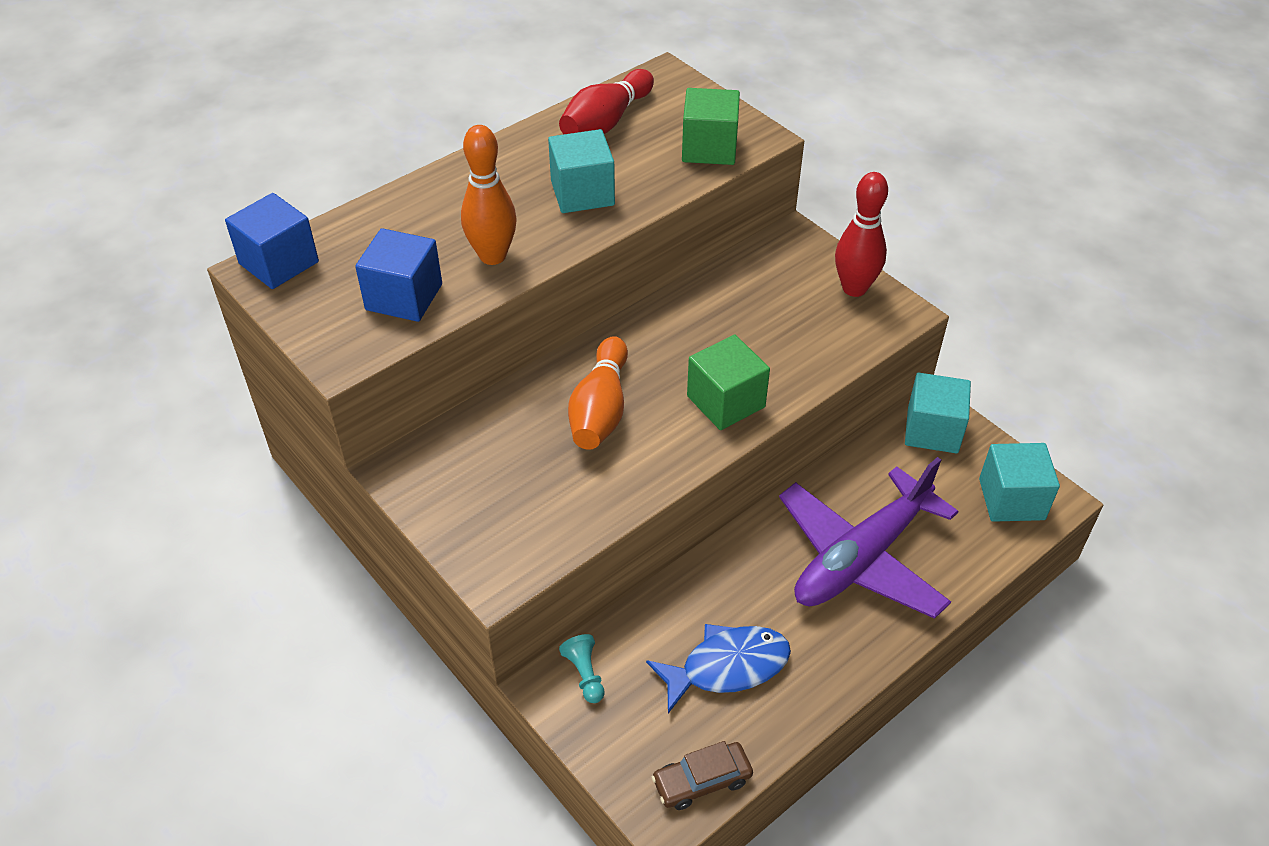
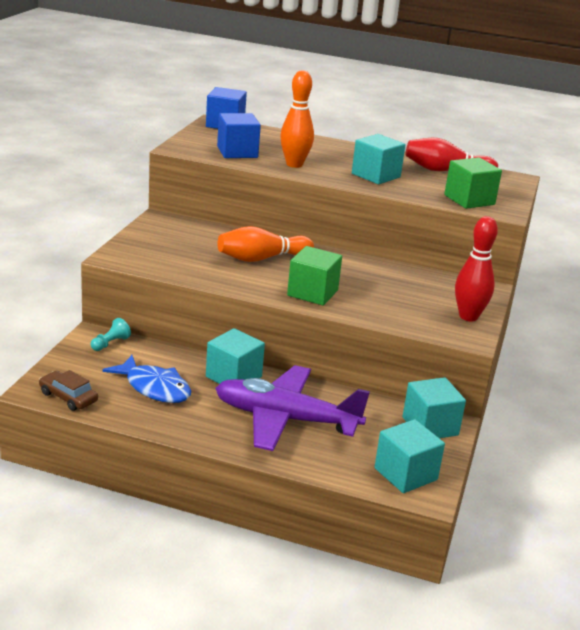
camera: 55 degrees right, 20 degrees down
(743, 567) = (233, 377): none -> turquoise cube

